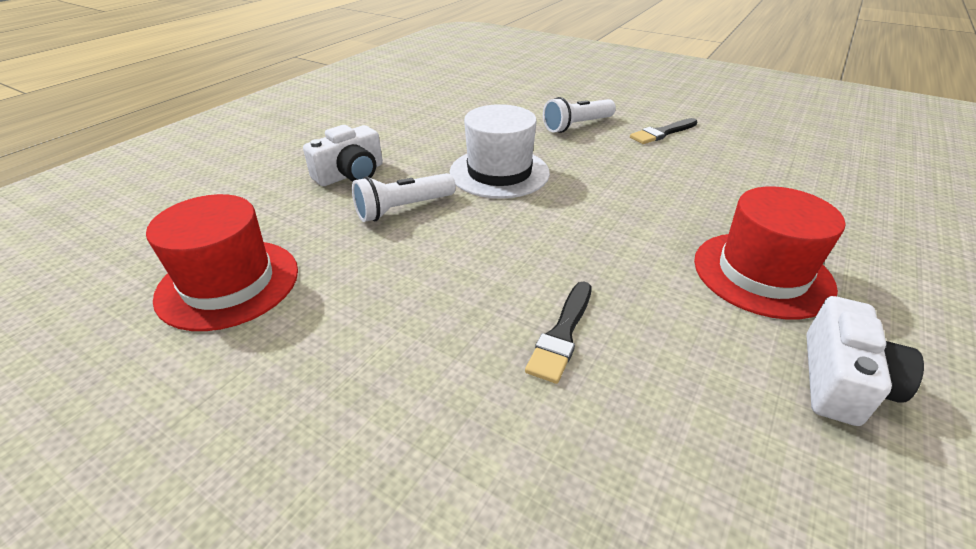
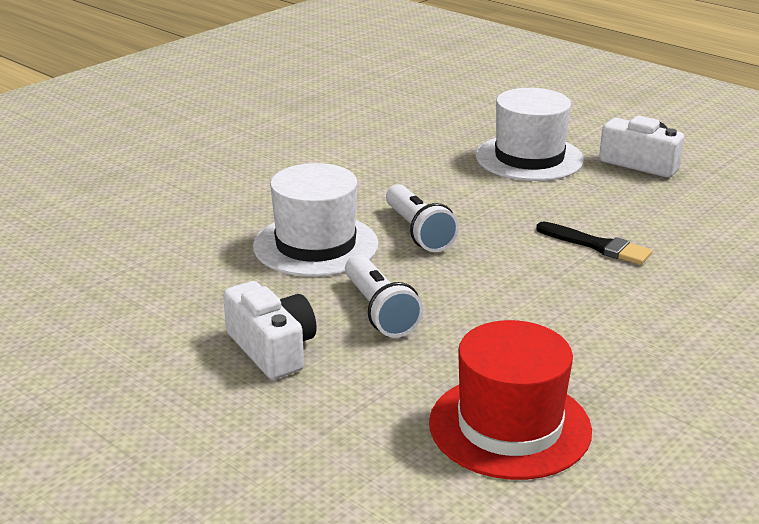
camera: 80 degrees left, 10 degrees down
(577, 126) = (215, 184): white flashlight -> white flashlight (418, 232)
(662, 133) = (265, 143): black brush -> none
(762, 273) = (529, 158): red hat -> white hat

